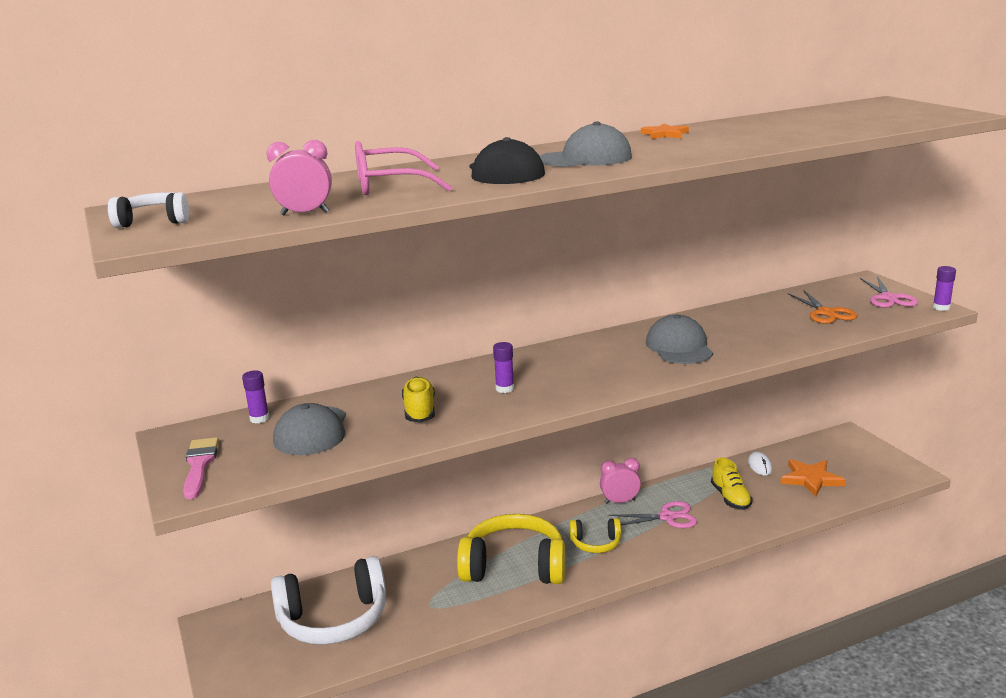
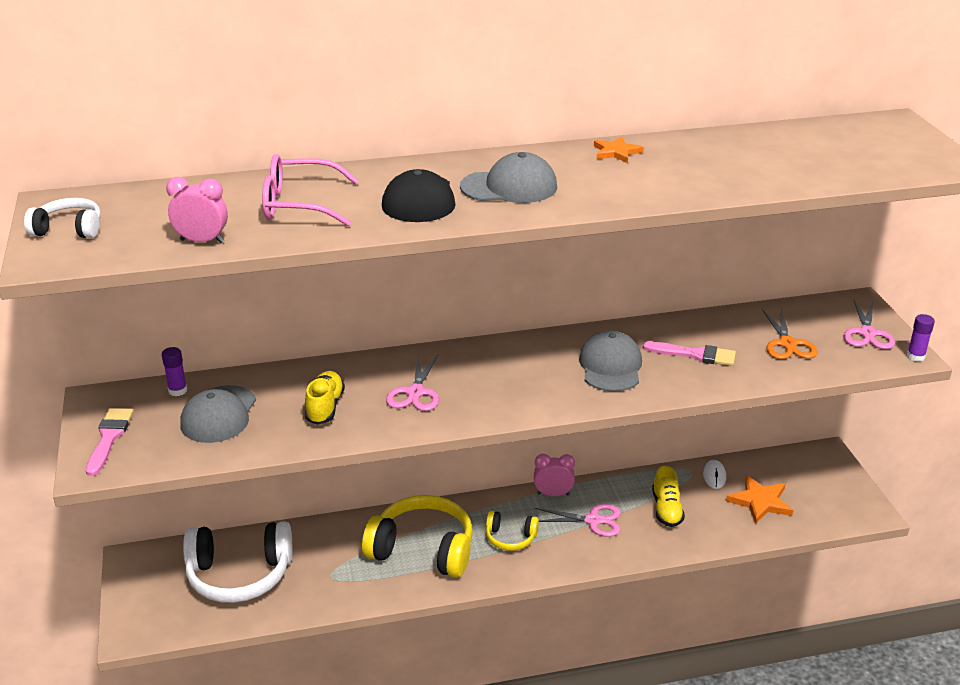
camera: 10 degrees right, 10 degrees up
(504, 389) = (415, 392): purple glue stick -> pink scissors
(750, 330) = (695, 355): none -> pink brush

